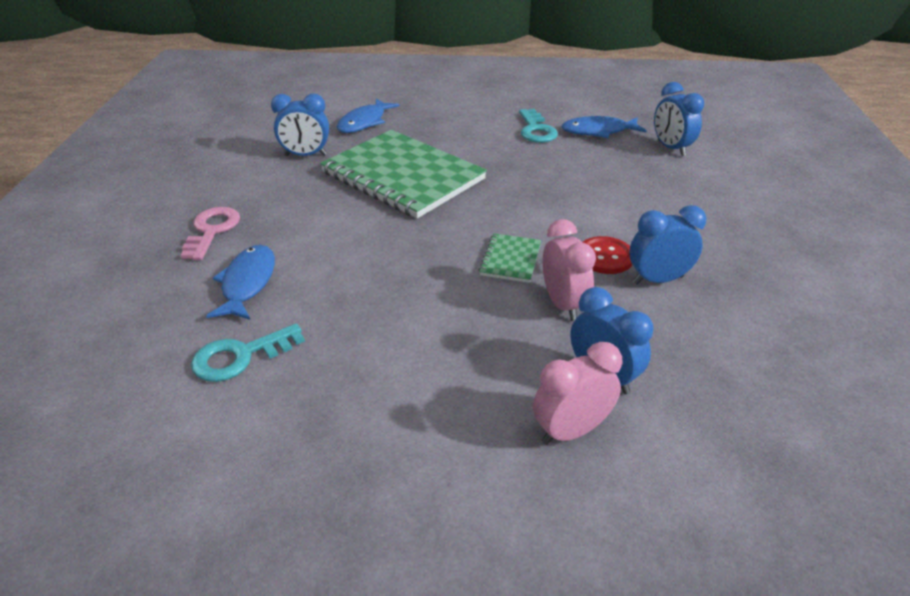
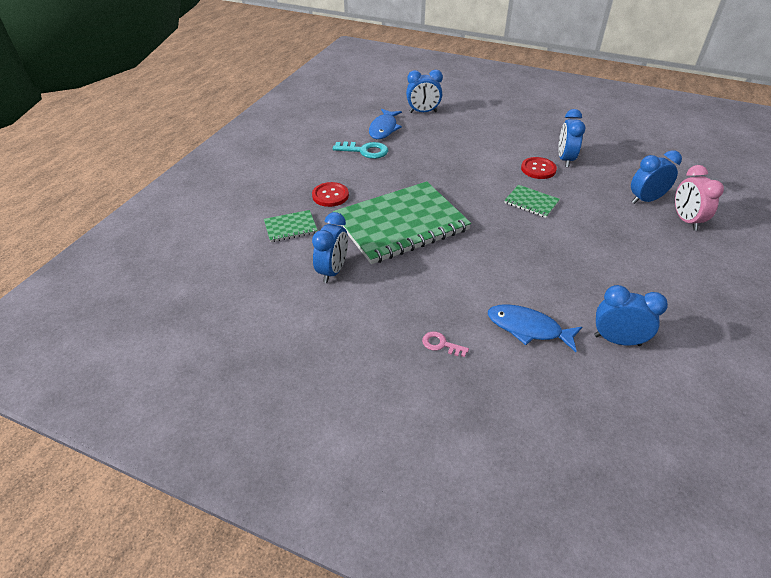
camera: 70 degrees left, 5 degrees up
(212, 230) = (441, 344): pink key -> pink key, size x0.57
(240, 356) = (617, 340): turquoise key -> blue clock
(364, 122) = (290, 227): blue fish -> green notebook
(431, 129) = (330, 195): none -> red button
(563, 304) = (581, 195): pink clock -> none

